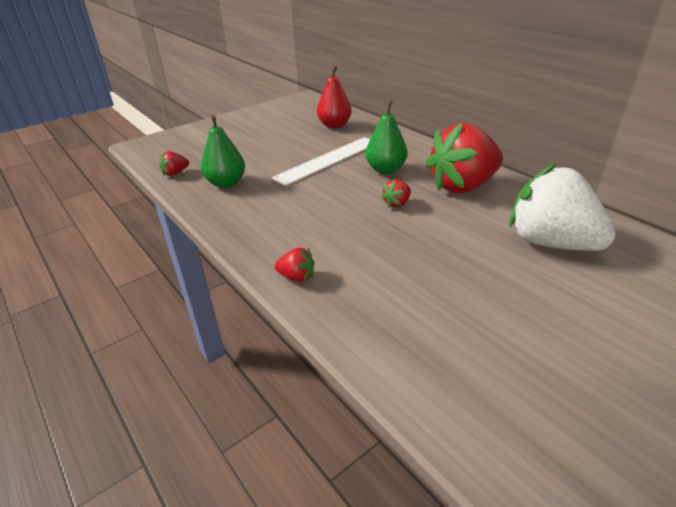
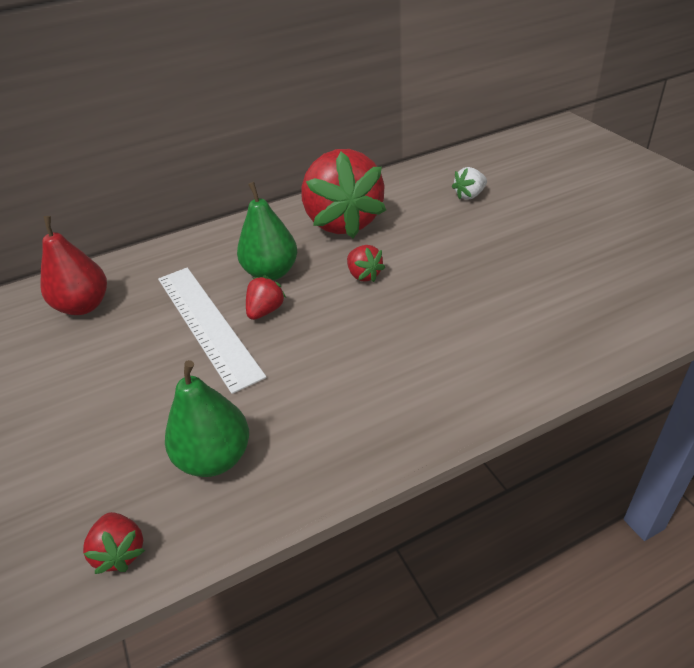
camera: 75 degrees left, 5 degrees up
(296, 277) = (508, 377): red strawberry -> red strawberry (265, 311)
(550, 242) = (469, 195): white strawberry -> white strawberry, size x0.40

